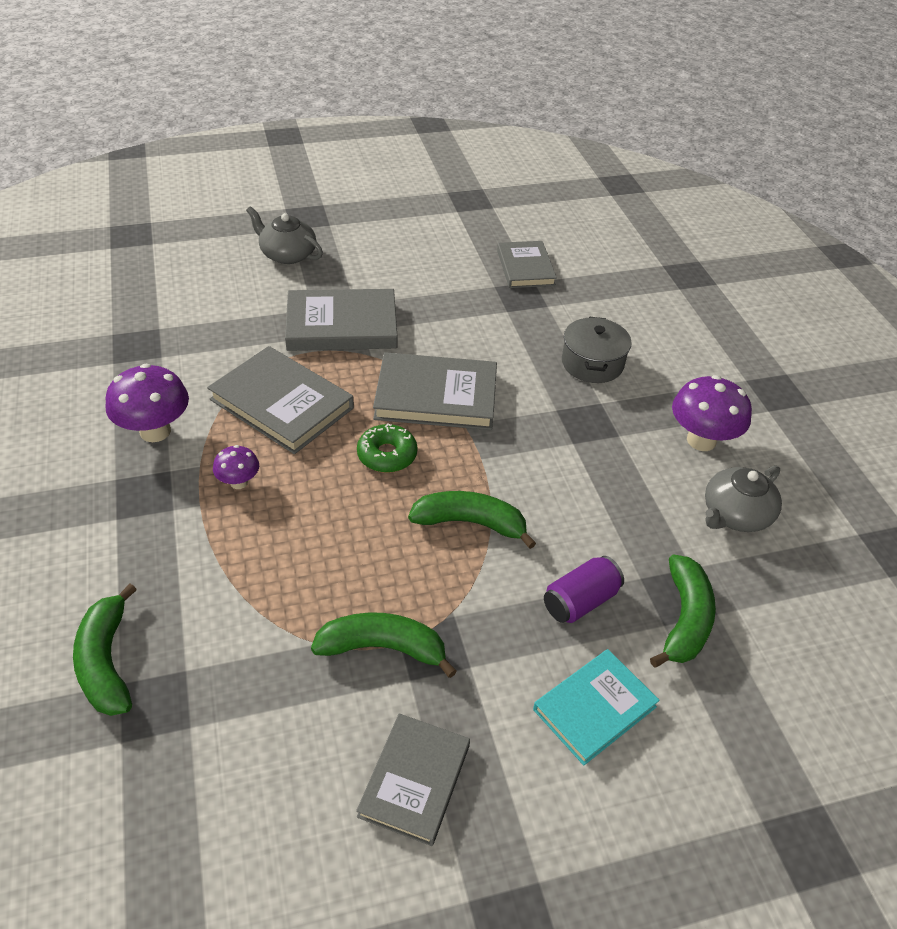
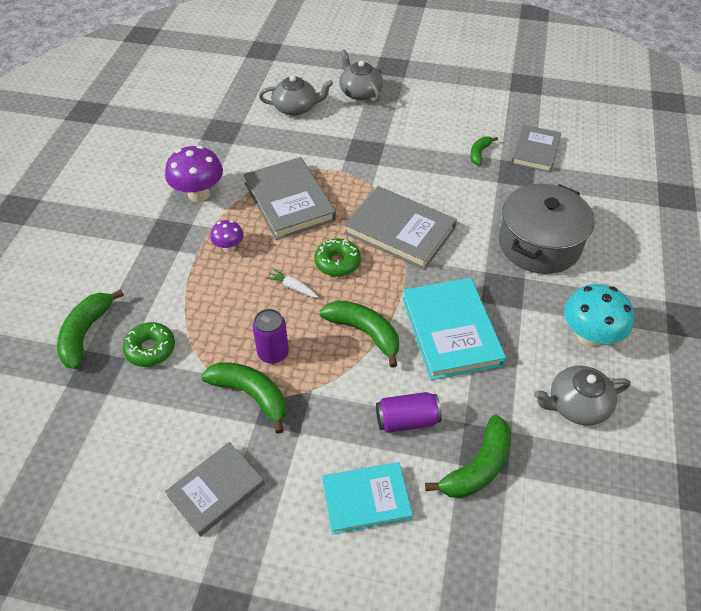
camera: 30 degrees right, 5 degrees up
(214, 645) = (150, 349): none -> green donut
(218, 292) = (296, 107): none -> grey teapot
(342, 325) = (365, 156): grey book -> none
(352, 502) = (293, 287): none -> white carrot
(378, 588) = (273, 353): none -> purple can
(468, 286) = (479, 153): none -> green banana
(563, 486) = (451, 331): none -> turquoise book
(592, 363) = (539, 244): grey pot -> grey pot, size x1.55
(701, 440) = (589, 336): purple mushroom -> turquoise mushroom

